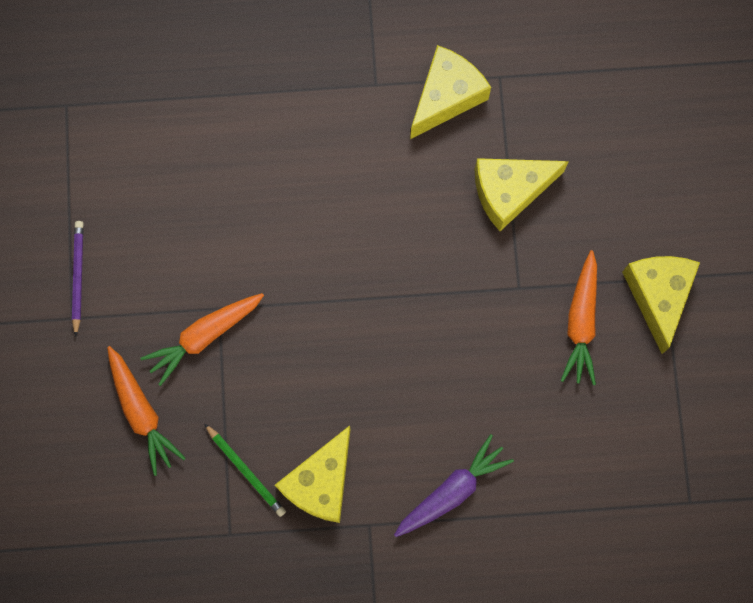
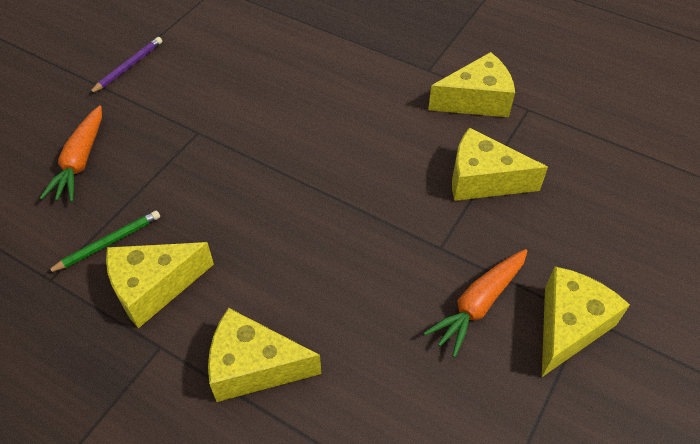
camera: 35 degrees right, 25 degrees down
(204, 336) = (170, 142): orange carrot -> none
(246, 471) = (108, 243): green pencil -> green pencil turned 120 degrees counterclockwise
(452, 490) = (254, 366): purple carrot -> yellow cheese

